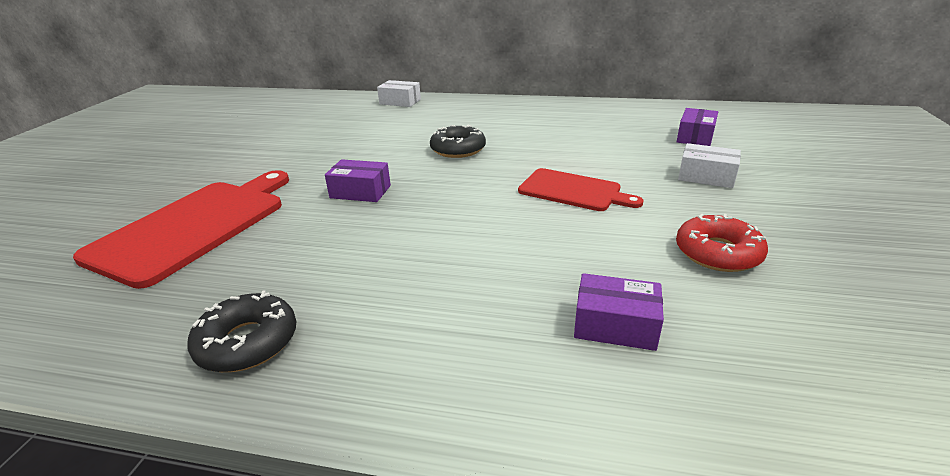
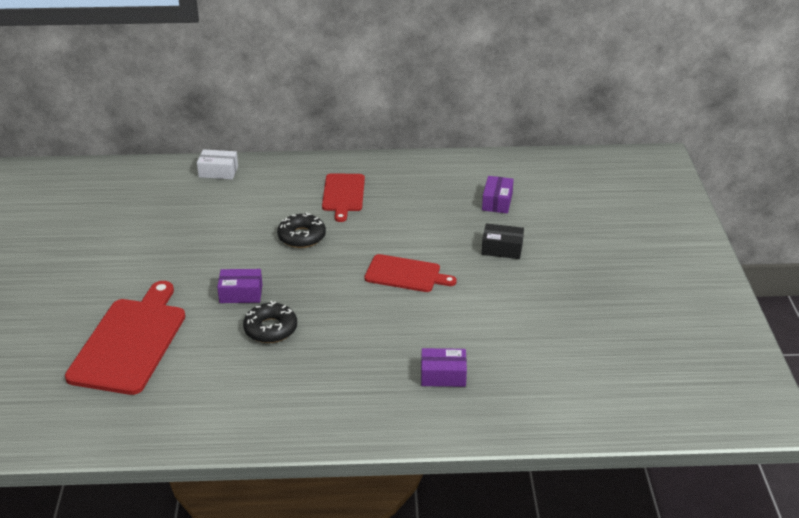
camera: 15 degrees left, 5 degrees up
(247, 342) = (234, 416): black donut -> black donut (270, 329)
(517, 122) = (343, 194): none -> red cutting board
(706, 177) = (502, 249): white box -> black box
(717, 253) = (503, 318): red donut -> none

